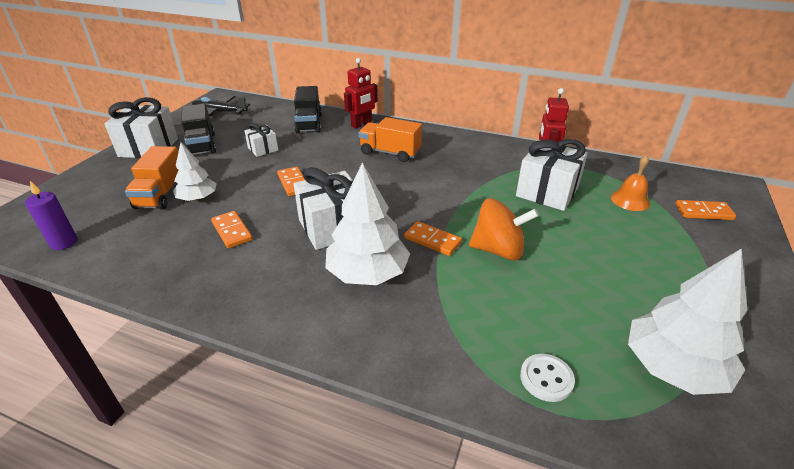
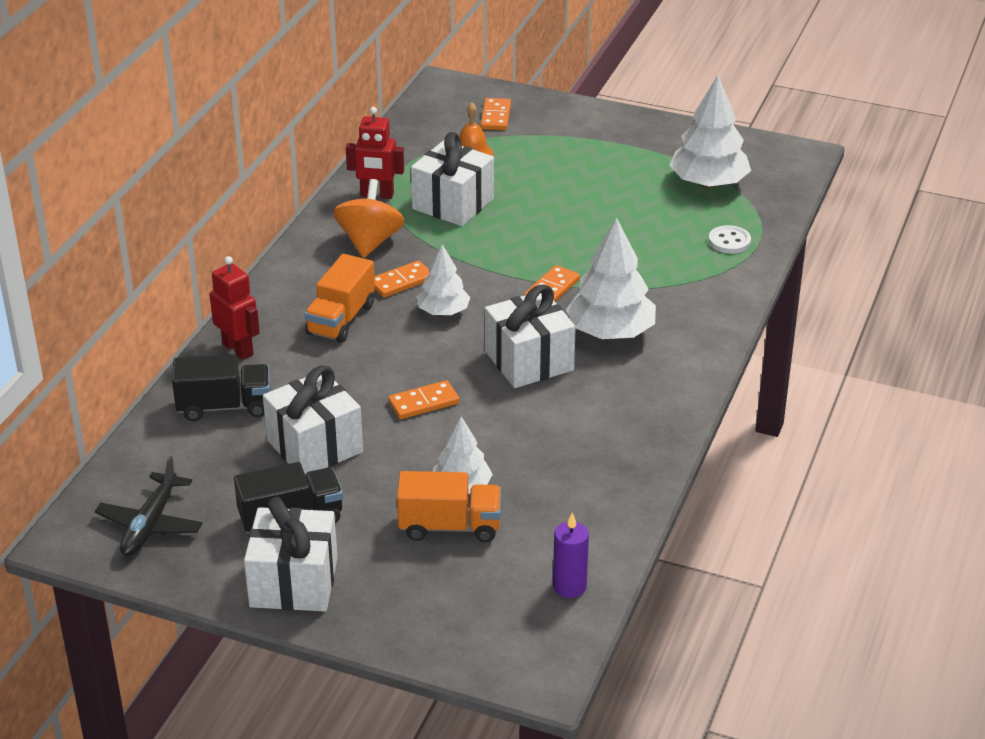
camera: 90 degrees left, 0 degrees up
(232, 231) = (539, 440): orange domino -> orange domino (401, 282)
(263, 149) = (315, 446): white gift -> white gift, size x1.84
(399, 189) = (443, 311): none -> white tree
(498, 250) = (567, 248): orange spinning top -> orange spinning top (369, 242)

